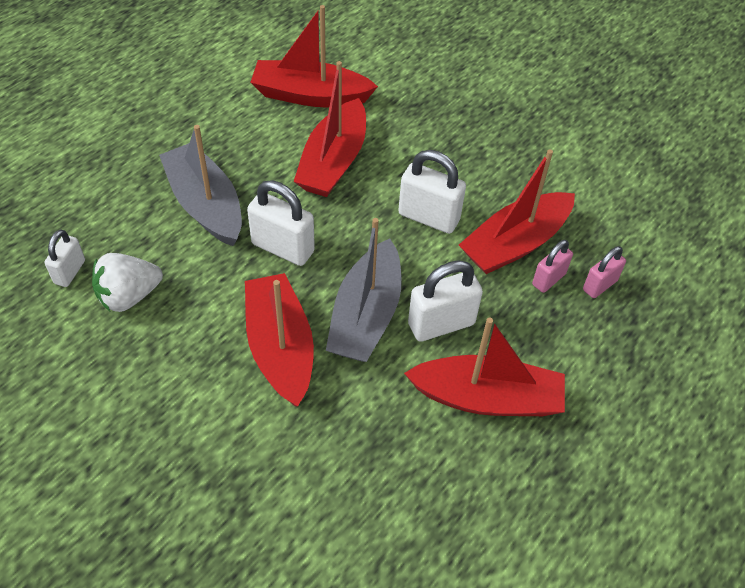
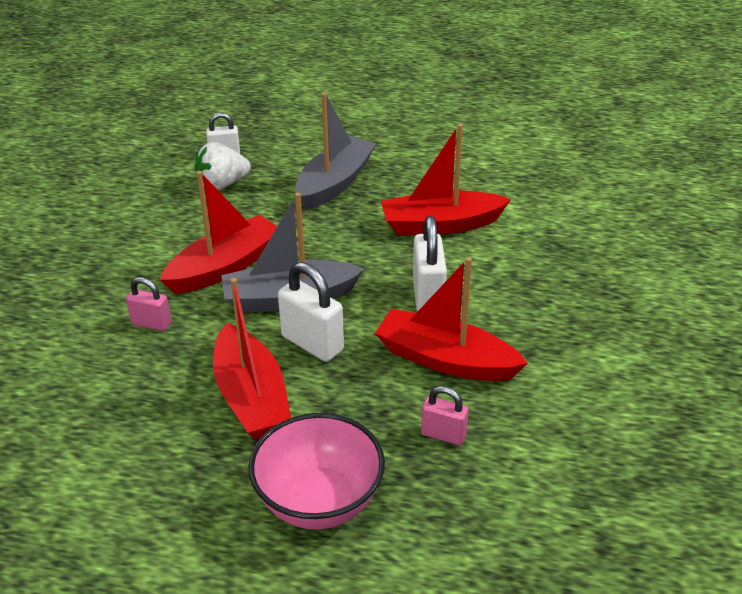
camera: 65 degrees right, 15 degrees down
(129, 296) = (222, 185): white strawberry -> white strawberry turned 60 degrees counterclockwise
(283, 247) = (324, 233): white padlock -> none
(310, 95) = (503, 187): red boat -> none
(548, 279) = (420, 396): pink padlock -> pink padlock (151, 324)
(635, 398) = (319, 501): none -> pink bowl

